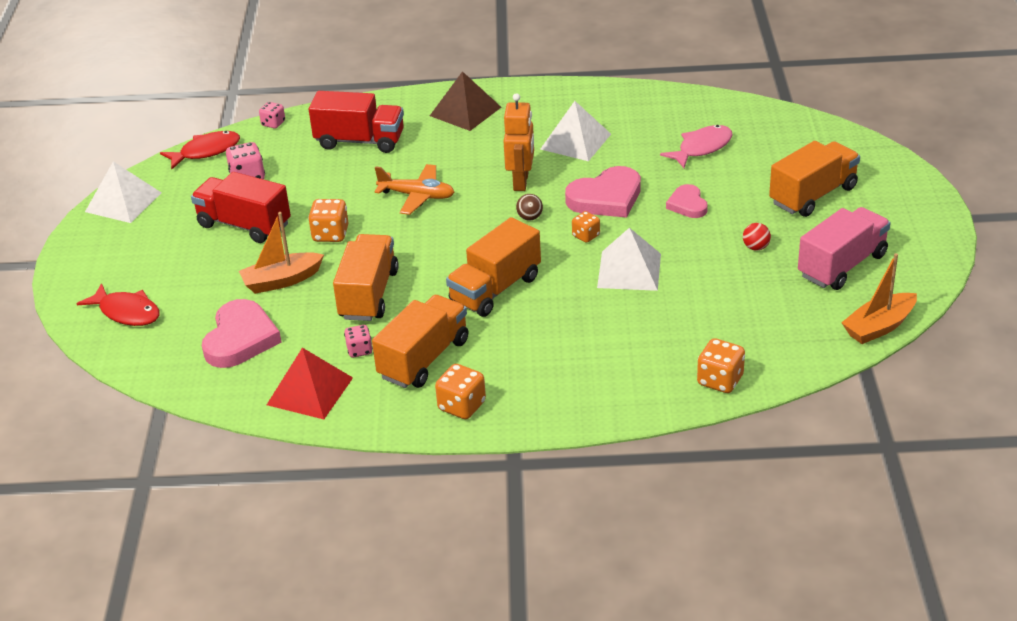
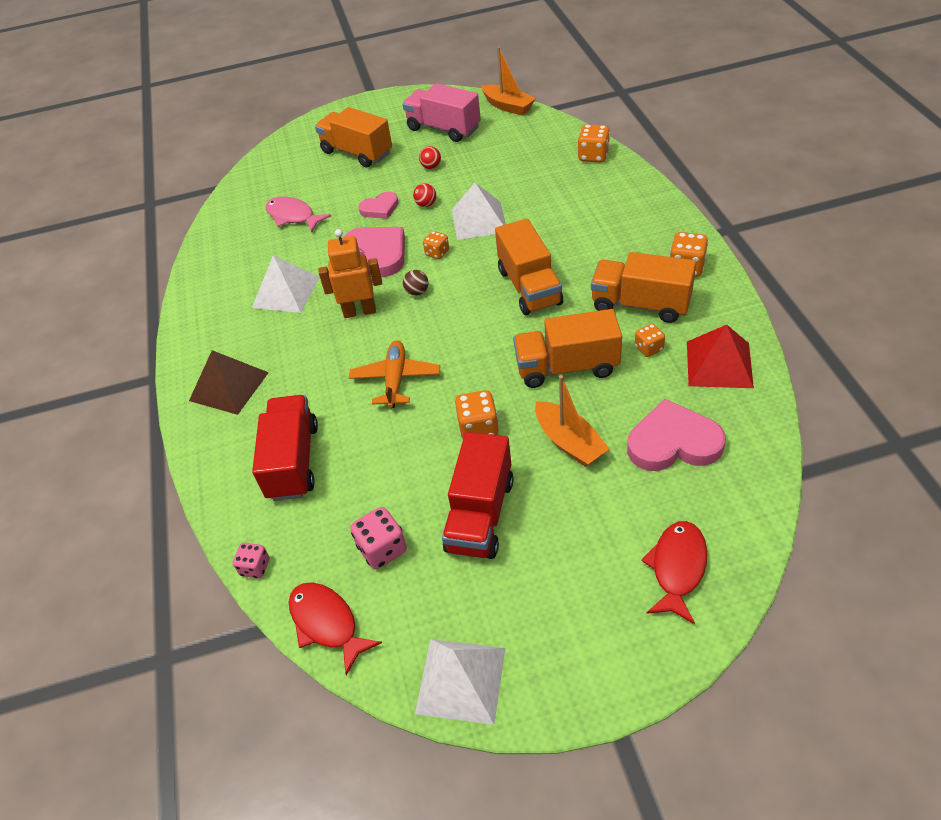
camera: 100 degrees left, 10 degrees up
(359, 350) = (648, 348): pink dice -> orange dice
(495, 289) = (529, 287): orange truck -> orange truck turned 45 degrees clockwise
(679, 236) = (426, 204): none -> red ball

